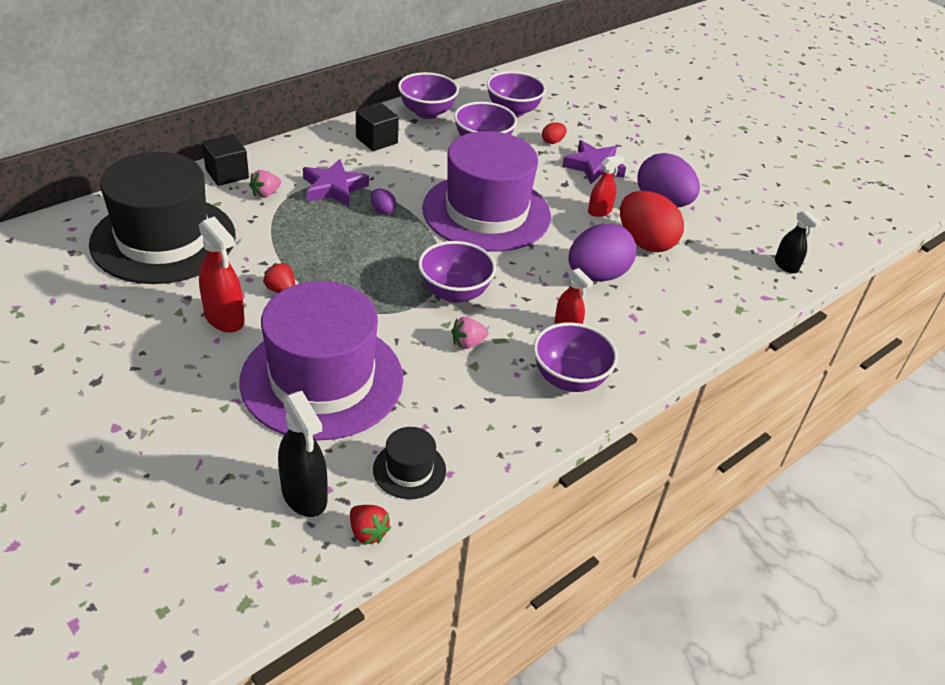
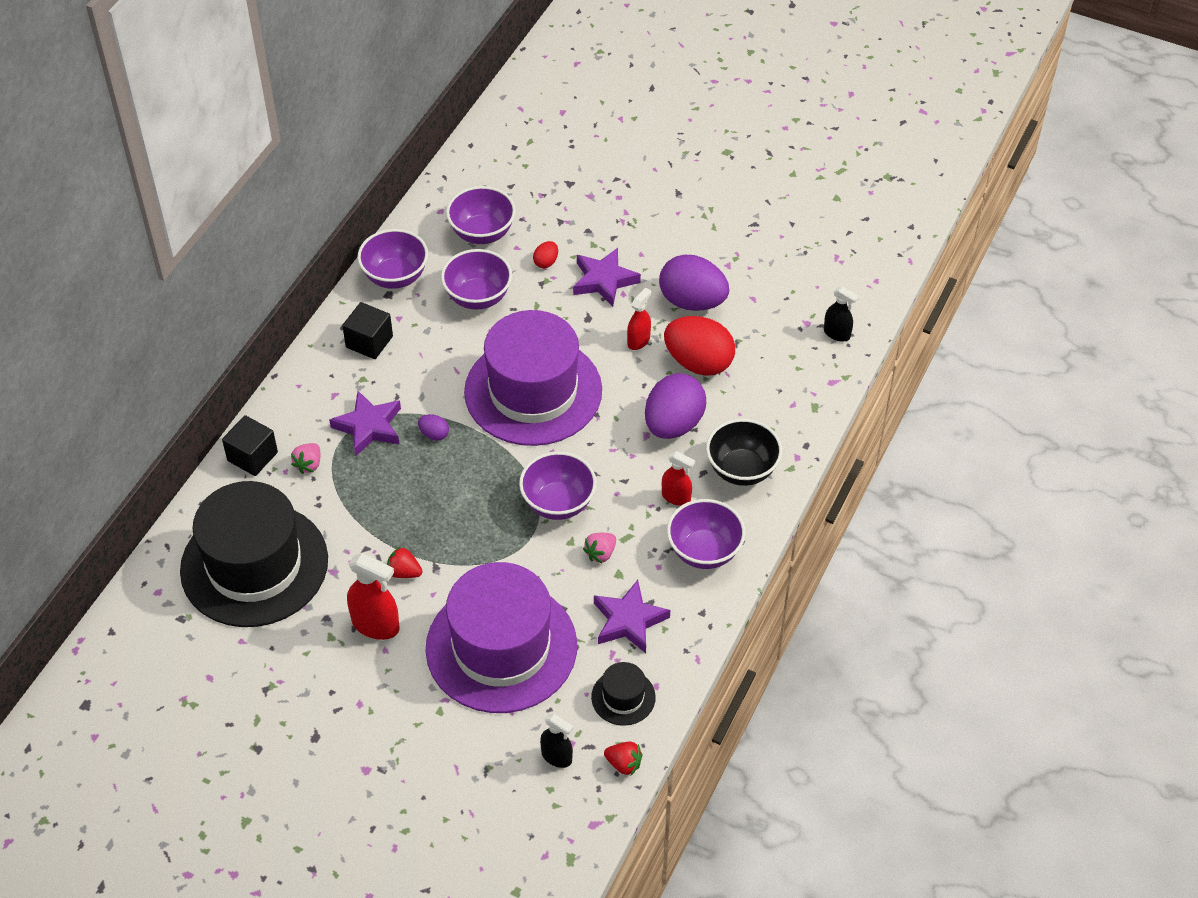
camera: 20 degrees left, 10 degrees up
(304, 495) = (557, 757): black spray bottle -> black spray bottle, size x0.63
(459, 406) = (628, 620): none -> purple star
(643, 330) = (742, 470): none -> black bowl

